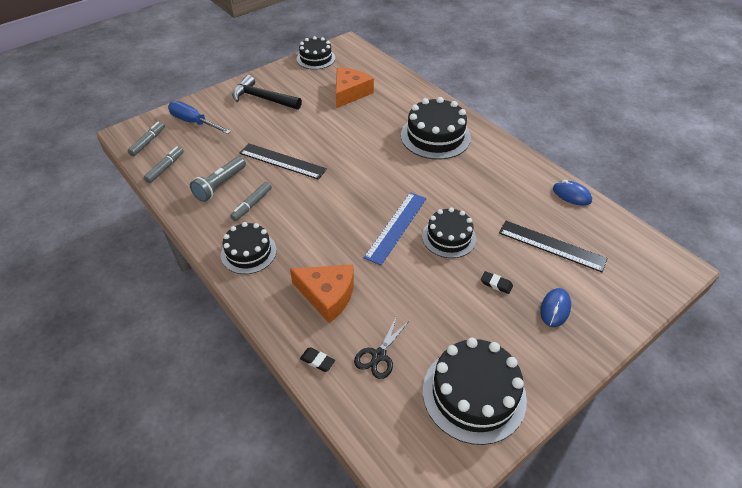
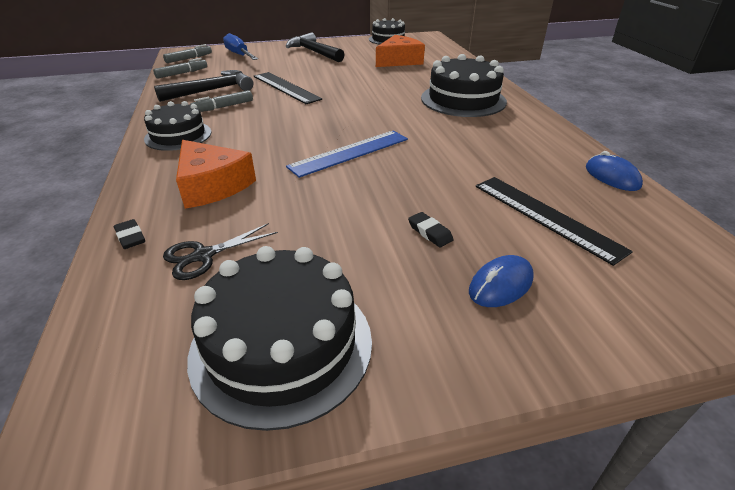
camera: 25 degrees right, 10 degrees down
(220, 185) = (212, 91): grey flashlight -> black hammer
(449, 237) = (405, 175): black cake -> none

